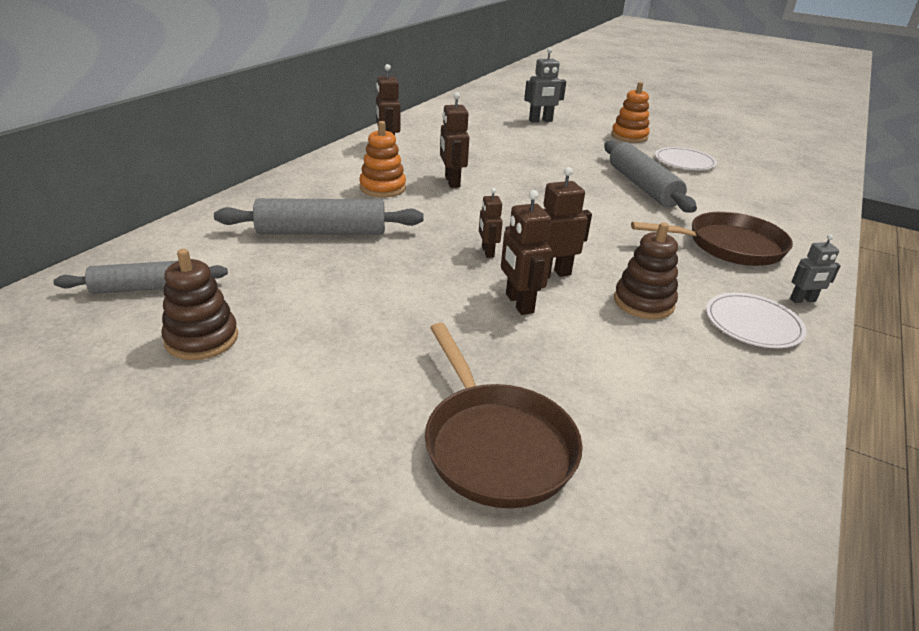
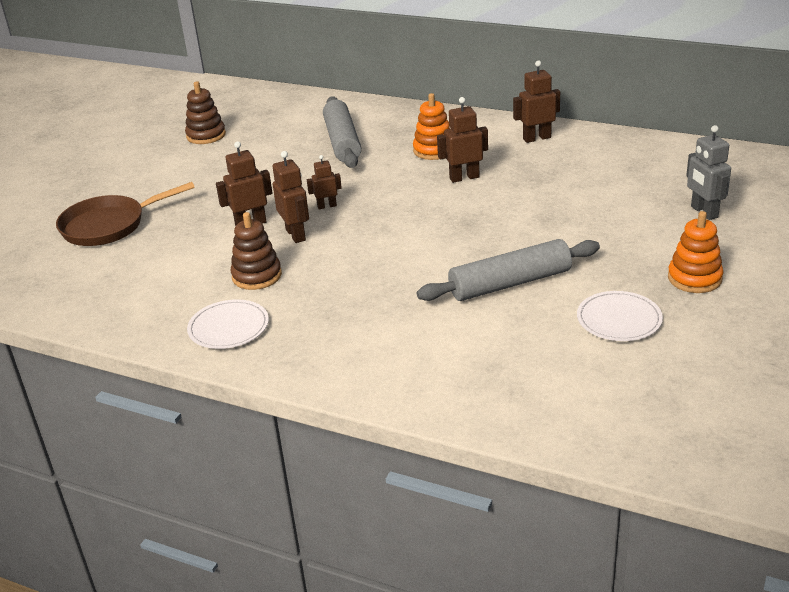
camera: 90 degrees right, 0 degrees up
(146, 288) = (257, 109): grey rolling pin -> none
(729, 246) = (371, 330): brown pan -> none
(803, 300) = (268, 361): grey robot -> none

